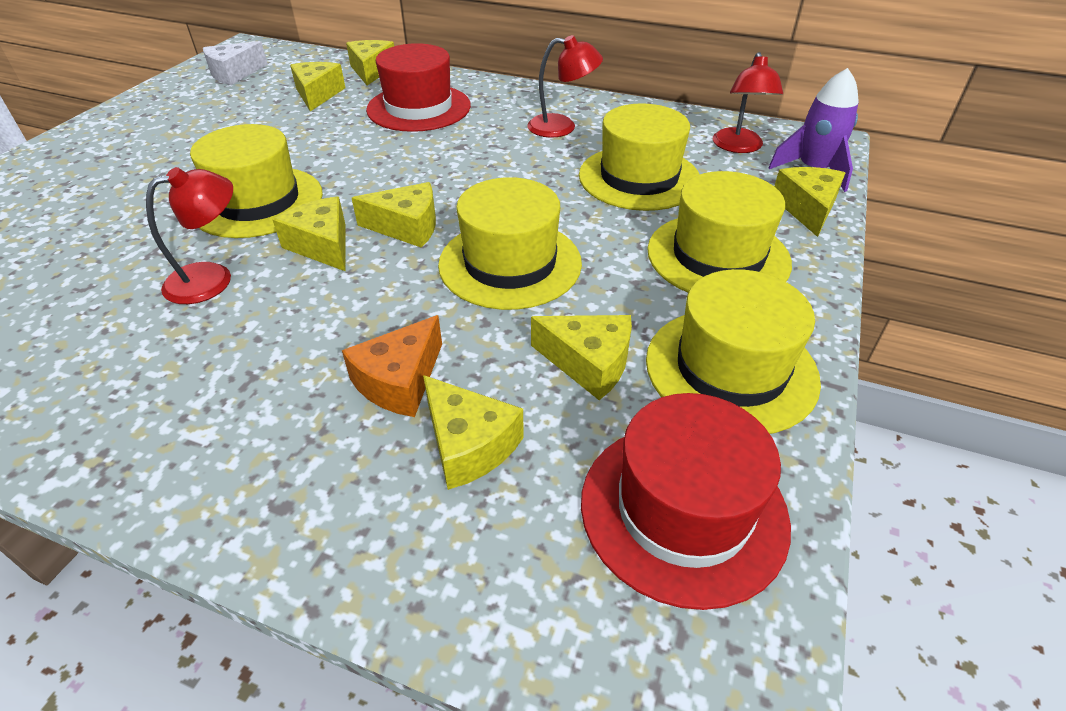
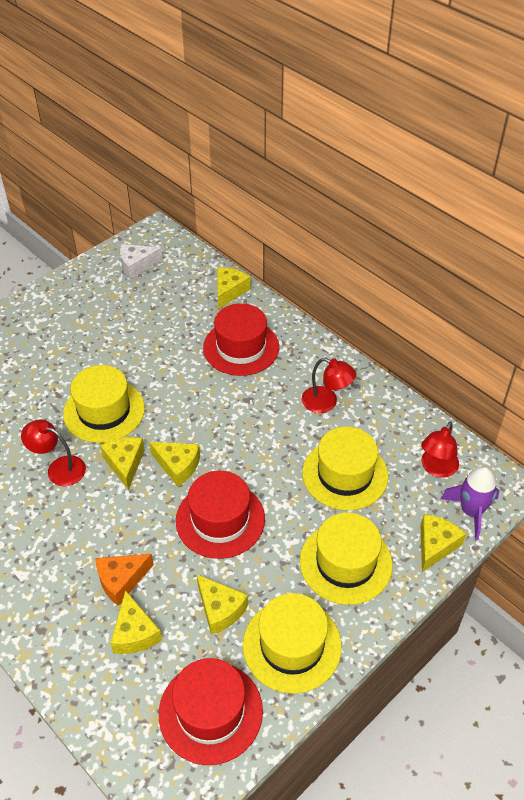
camera: 25 degrees right, 5 degrees up
(212, 278) = (59, 468): red lamp -> red lamp turned 150 degrees counterclockwise
(317, 94) = (181, 309): yellow cheese -> none
(510, 263) = (220, 519): yellow hat -> red hat

